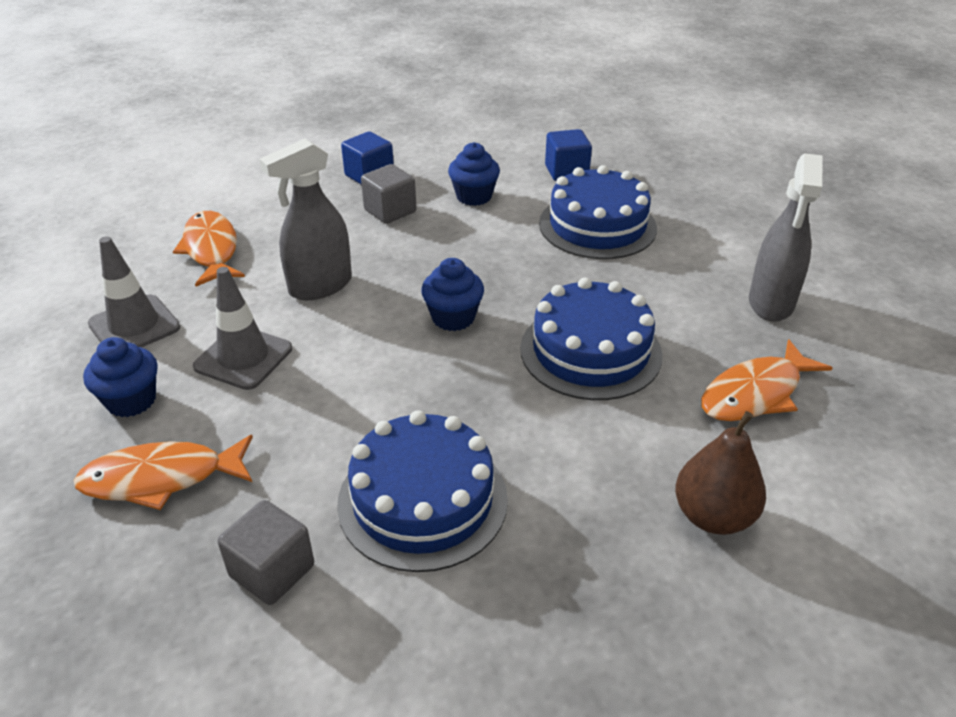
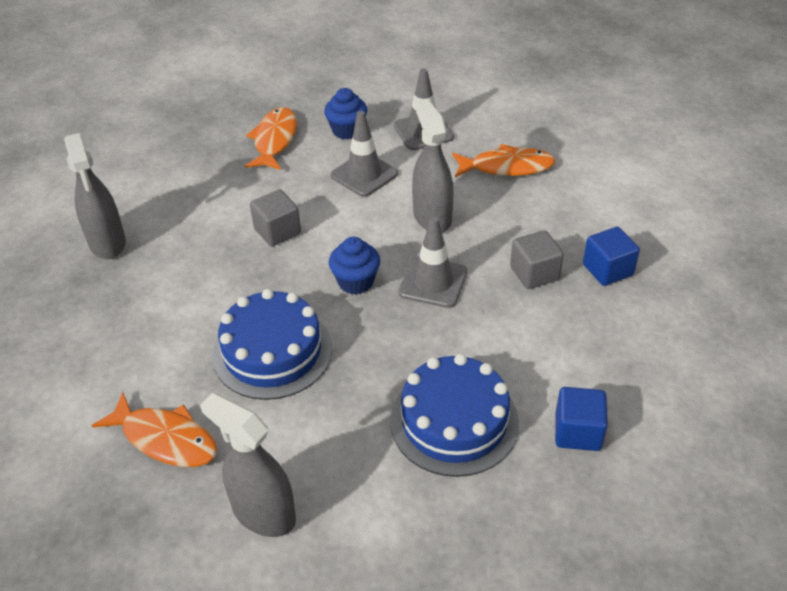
camera: 110 degrees right, 5 degrees up
(272, 571) = (184, 173): grey cube -> grey cube (277, 231)
(423, 500) = (191, 233): blue cake -> none
(429, 266) = (433, 282): none -> grey traffic cone
(474, 196) = (544, 338): blue cupcake -> none
(485, 603) = (107, 243): none -> grey spray bottle
(713, 516) = (84, 360): brown pear -> none
(755, 393) = (165, 439): orange fish -> orange fish turned 135 degrees clockwise

